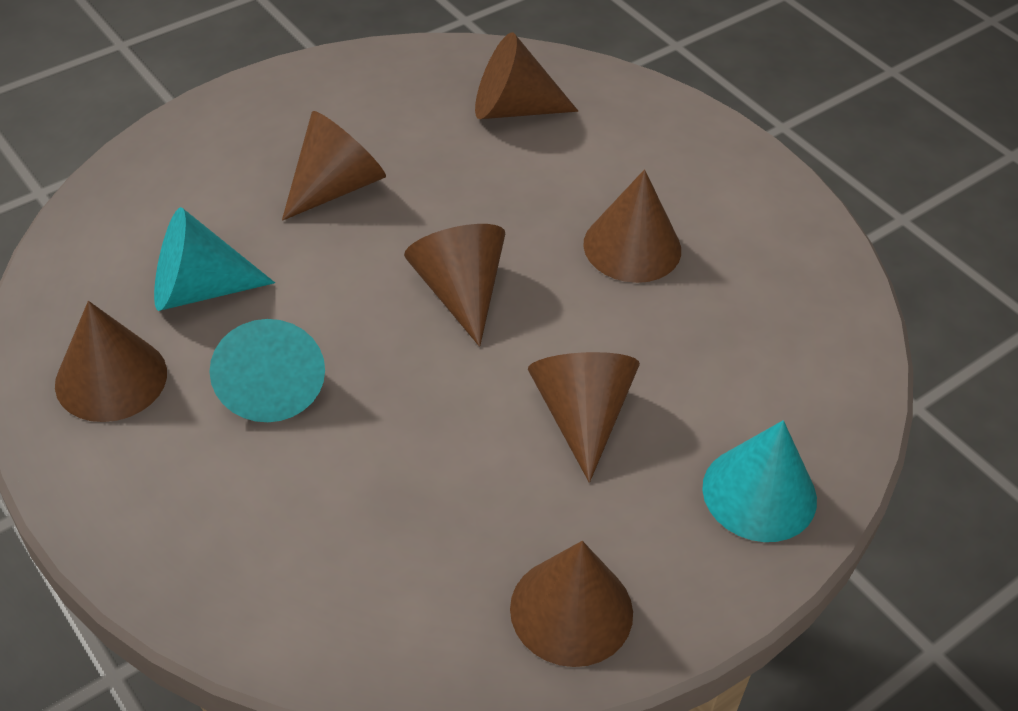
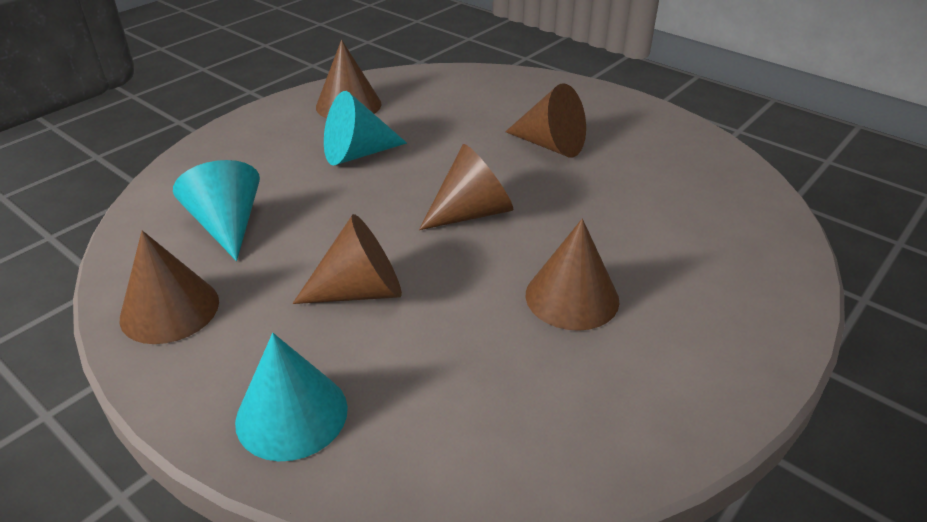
camera: 80 degrees right, 10 degrees down
(199, 289) = (429, 116): turquoise cone -> turquoise cone (227, 225)
(513, 109) = (702, 208): brown cone -> none

